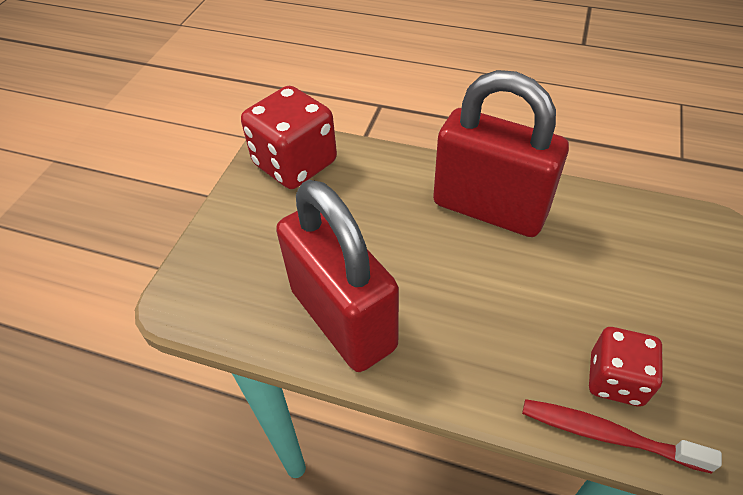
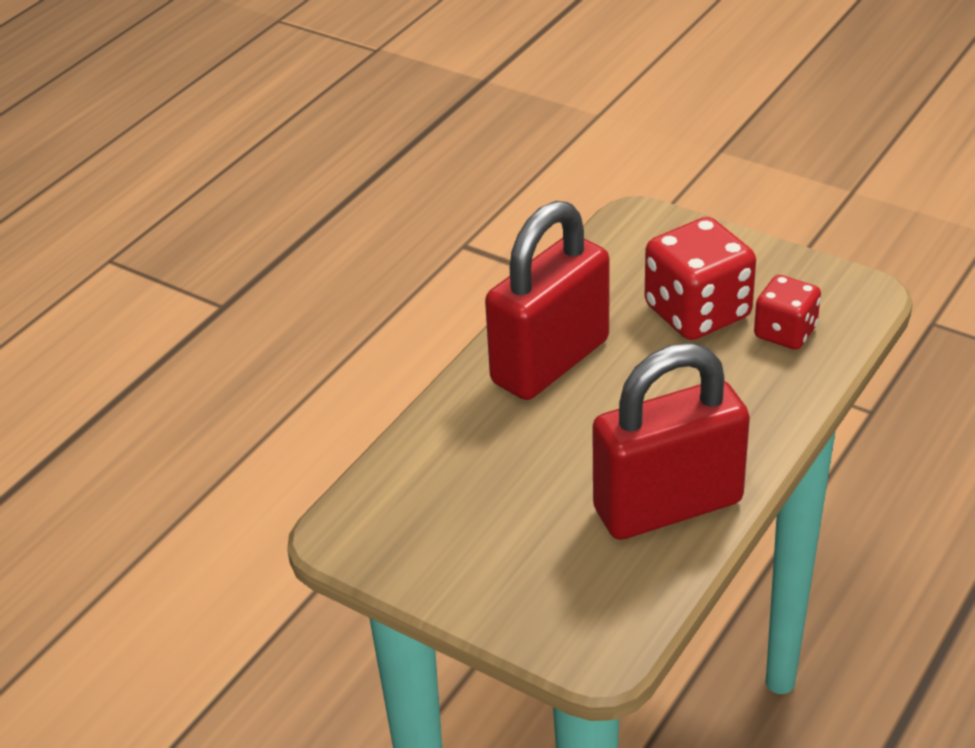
camera: 75 degrees left, 10 degrees down
(295, 163) = (396, 520): red dice -> red dice (697, 312)
(607, 435) = (836, 353): red toothbrush -> none

